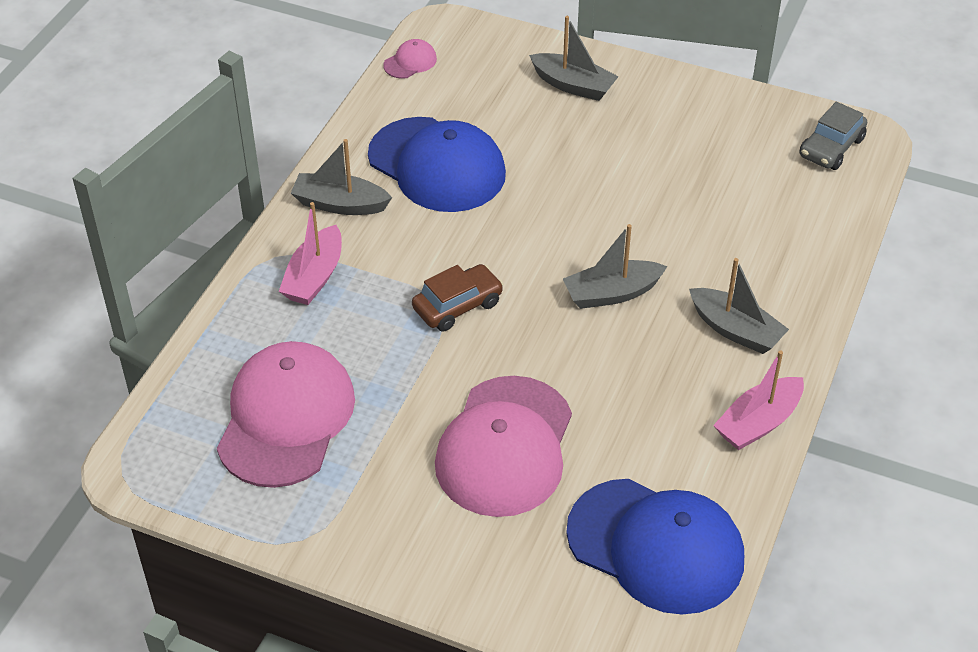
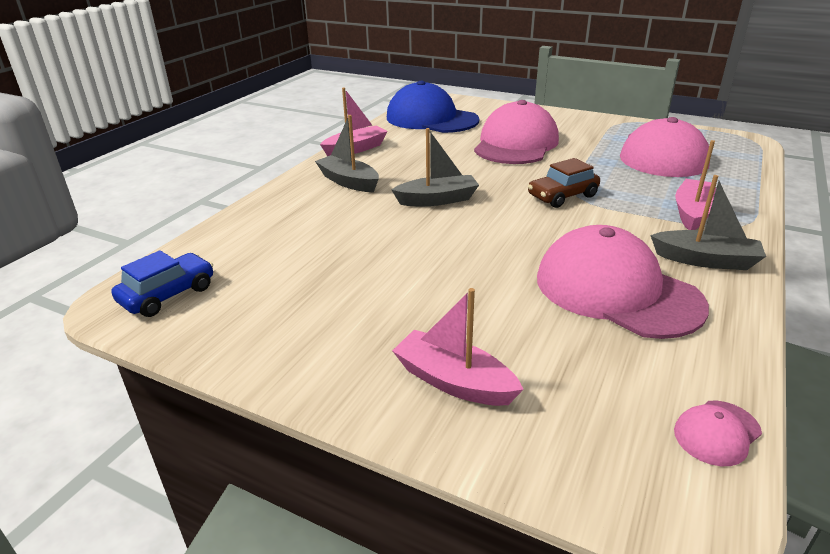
camera: 175 degrees left, 15 degrees down
(437, 165) = (616, 291): blue cap -> pink cap
(573, 85) = (454, 381): grey boat -> pink boat
(831, 148) = (168, 295): grey car -> blue car

